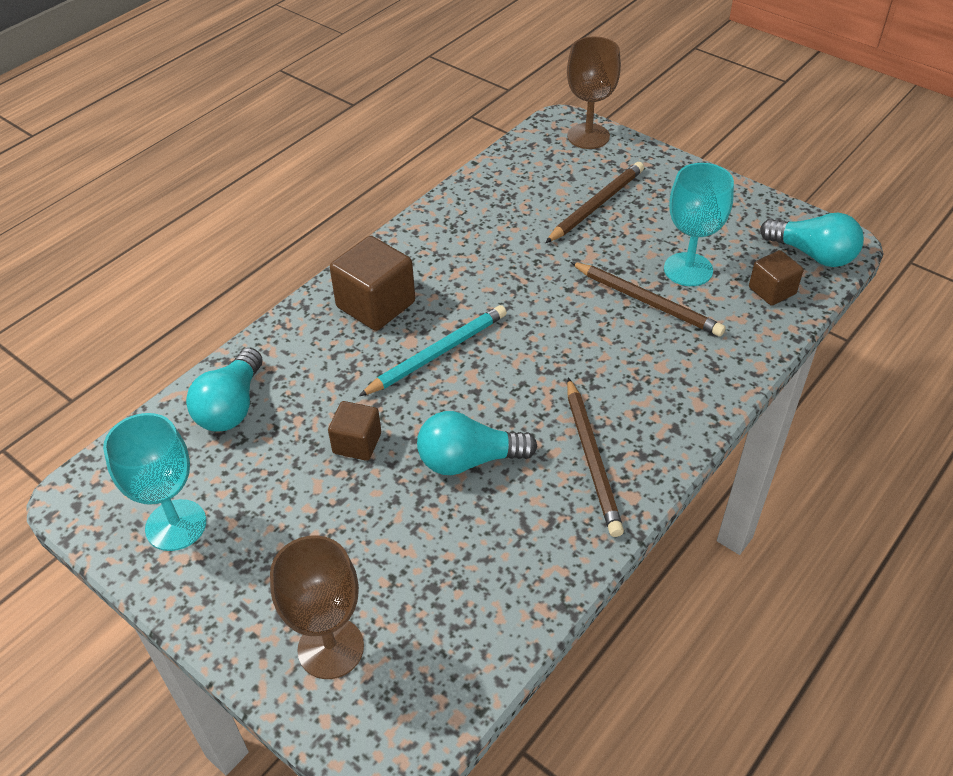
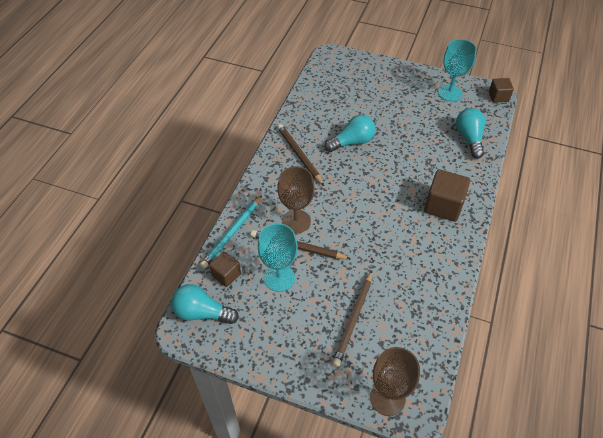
camera: 160 degrees right, 5 degrees up
(331, 648) = (366, 73): brown goblet -> brown goblet (296, 221)
(357, 443) = (403, 137): brown cube -> brown cube (498, 97)
(437, 354) = (394, 186): turquoise pencil -> turquoise pencil (232, 233)

